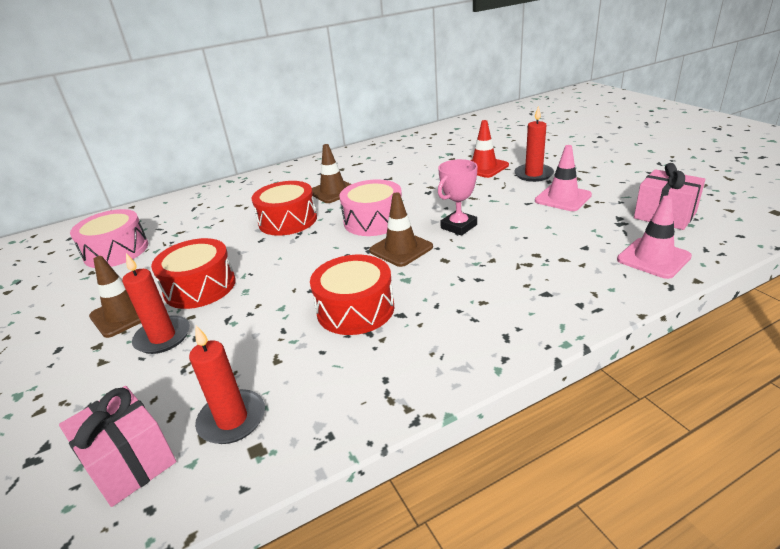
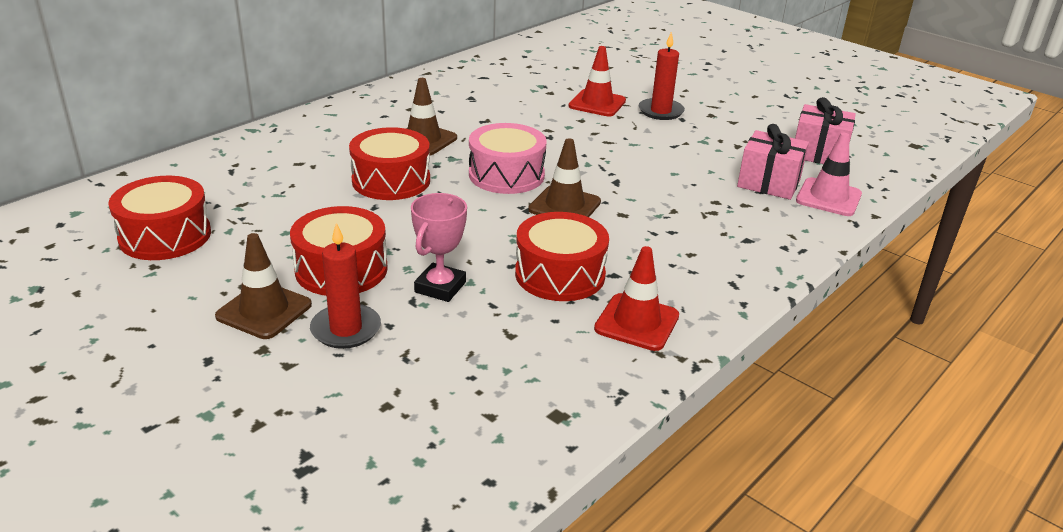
camera: 25 degrees left, 0 degrees up
(116, 251) = (165, 236): pink drum -> red drum
(130, 462) = (428, 449): pink gift -> pink gift (768, 183)
(232, 419) = (509, 394): red candle -> none
(390, 364) = (637, 322): none -> red traffic cone
(459, 226) = (614, 176): pink trophy -> pink trophy (440, 287)
(563, 198) = (708, 138): pink traffic cone -> none

